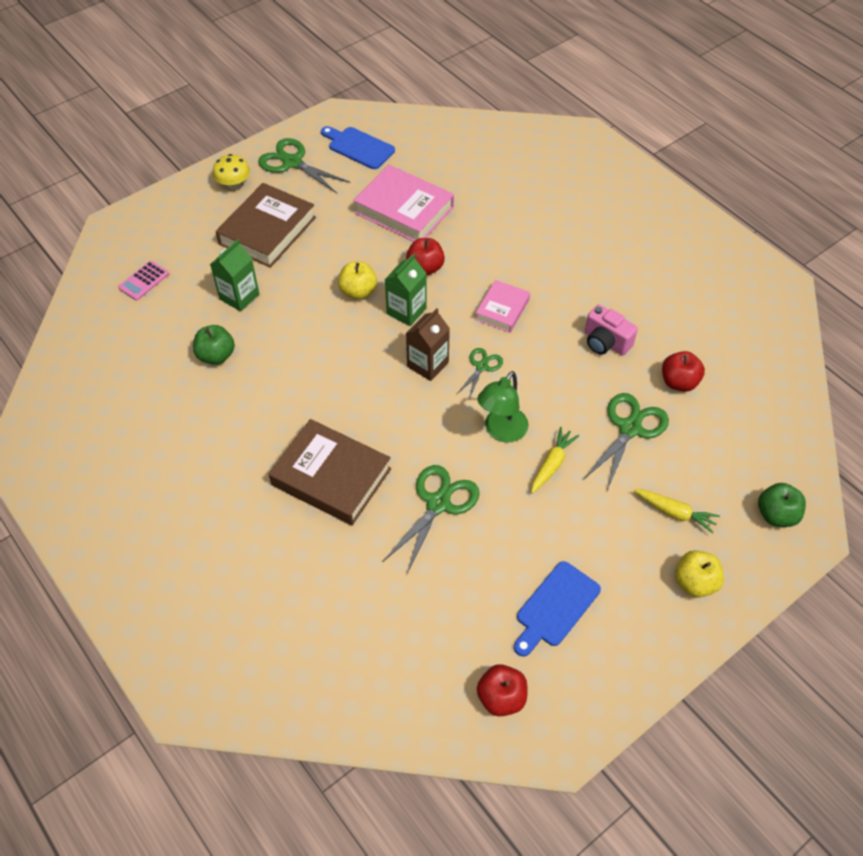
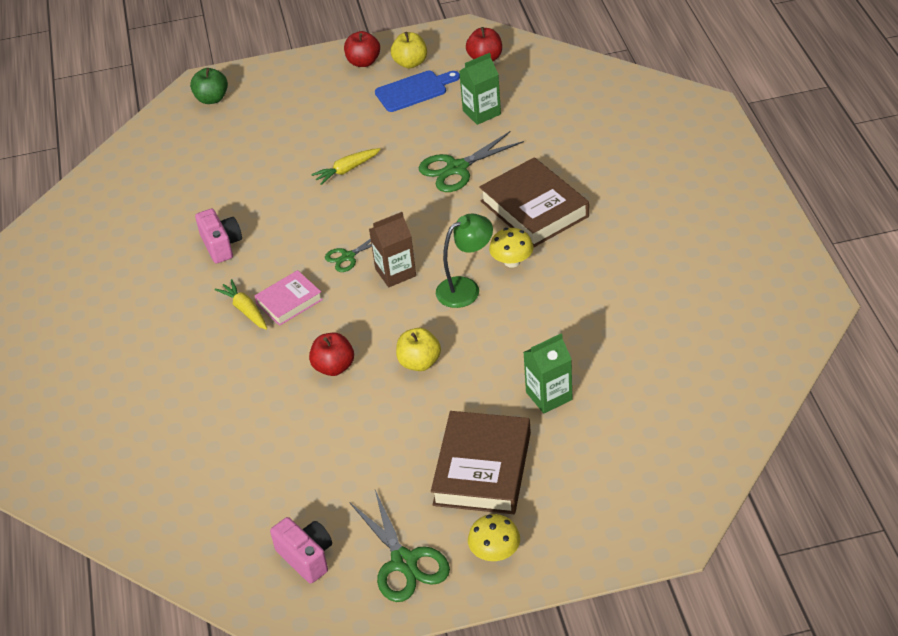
camera: 150 degrees left, 10 degrees down
(144, 281) = (651, 448): pink calculator -> none
(216, 356) = (597, 339): green apple -> none
(267, 231) = (482, 468): brown book -> brown book turned 45 degrees counterclockwise
(325, 409) = (512, 261): none -> yellow mushroom
(359, 147) = (306, 557): blue cutting board -> pink camera
(404, 210) = (310, 444): pink book -> none
(406, 311) = (383, 328): green carton -> green carton (481, 112)
(501, 432) = (370, 202): green lamp -> green lamp (466, 288)
(629, 428) = (263, 177): green scissors -> none
(674, 512) = (282, 118): yellow carrot -> yellow carrot (245, 310)
(679, 382) = (191, 198): red apple -> red apple (363, 62)
(695, 582) = (307, 79): yellow apple -> yellow apple (410, 63)

